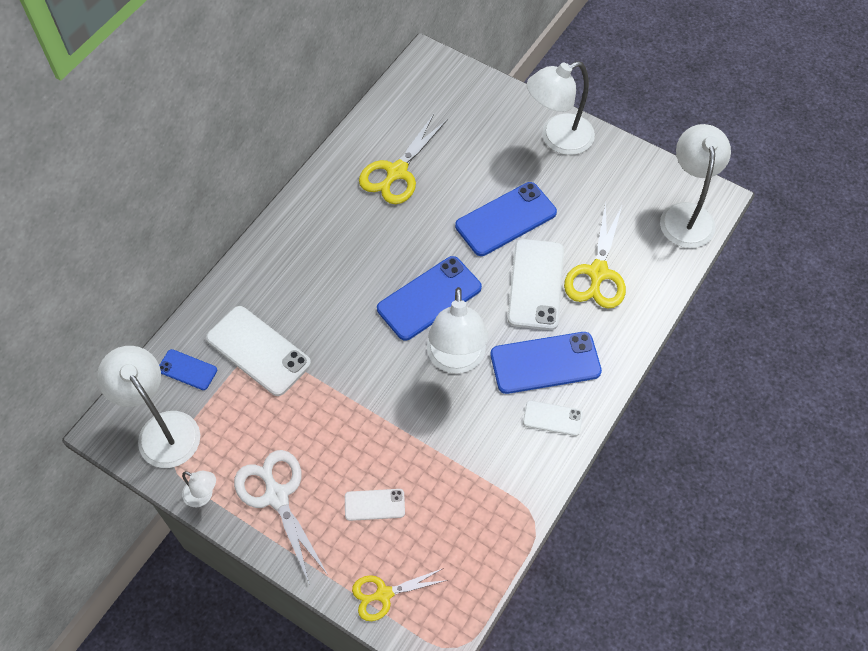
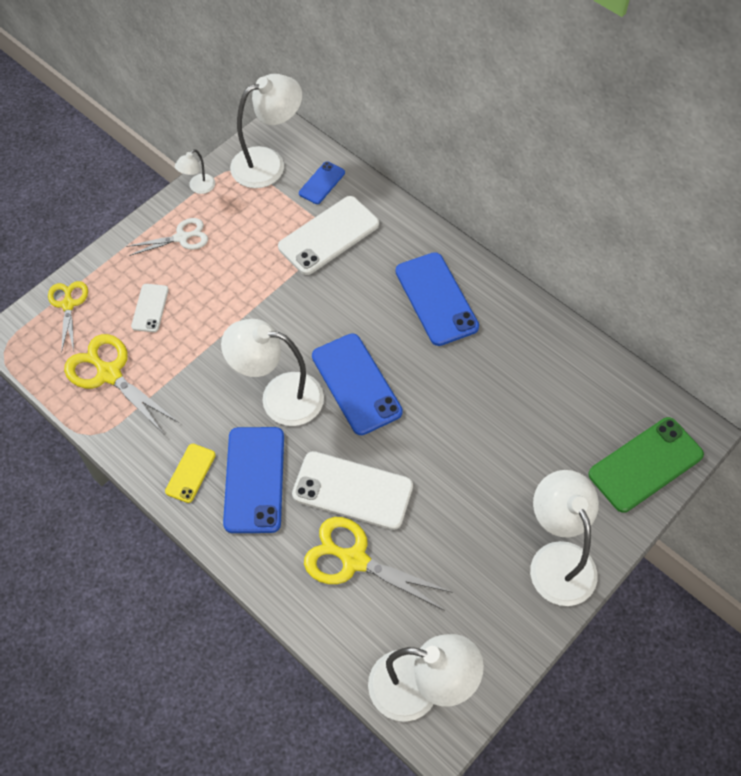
camera: 100 degrees right, 0 degrees up
(277, 496) = (181, 237): white scissors -> white scissors, size x0.64
(397, 172) = (526, 377): yellow scissors -> yellow scissors (109, 374)
(462, 89) = (645, 464): none -> green phone
(506, 219) = (445, 476): blue phone -> blue phone (436, 299)
(552, 418) = (190, 473): white phone -> yellow phone

